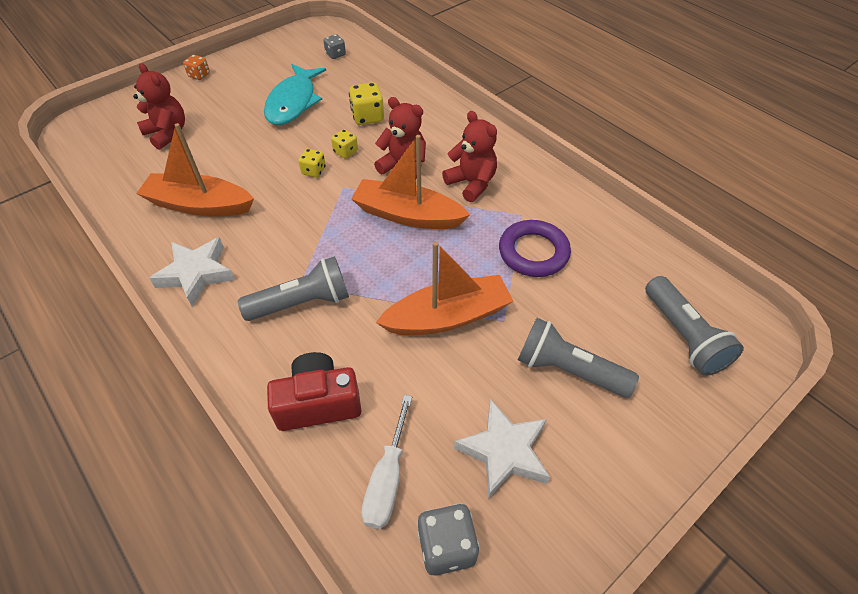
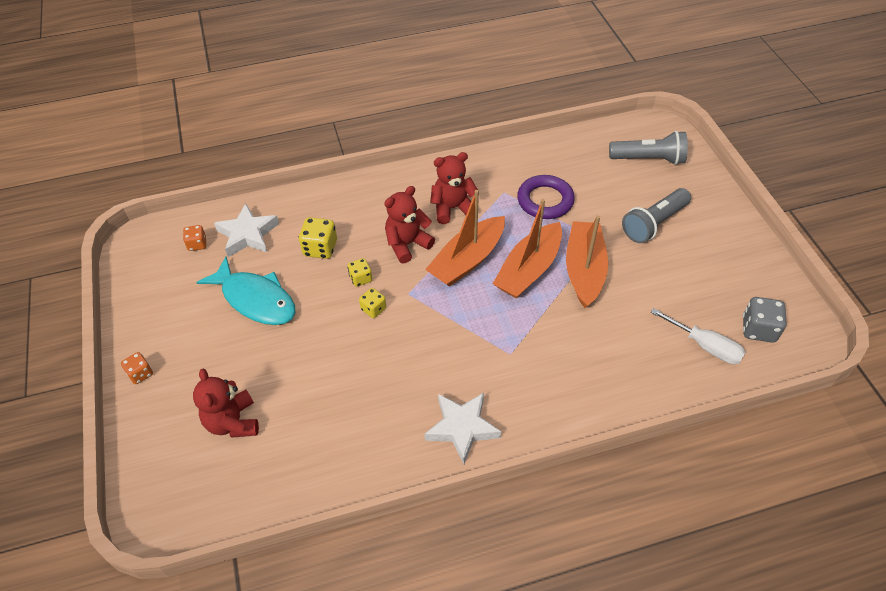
camera: 65 degrees left, 0 degrees up
(167, 134) = (233, 422): red teddy bear -> red teddy bear turned 90 degrees counterclockwise
(199, 205) = (369, 410): orange boat -> orange boat (529, 269)
(302, 303) = (531, 356): grey flashlight -> none
(318, 403) = (632, 369): red camera -> none
(335, 54) = (197, 244): grey dice -> orange dice
(504, 451) = (703, 279): white star -> white star (247, 235)

